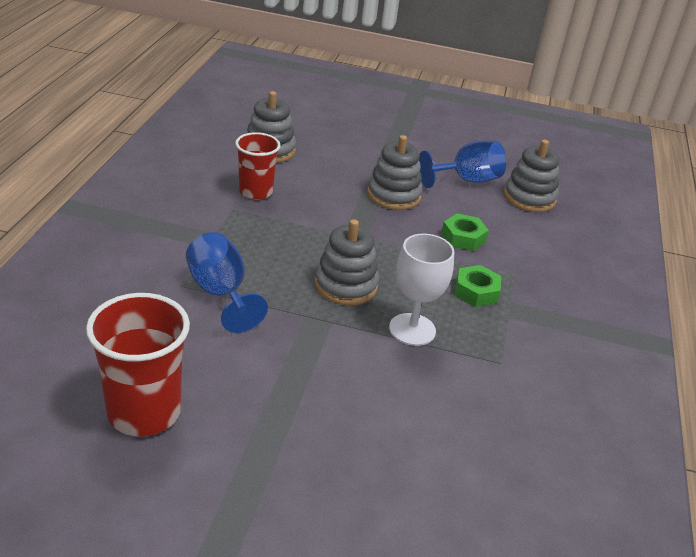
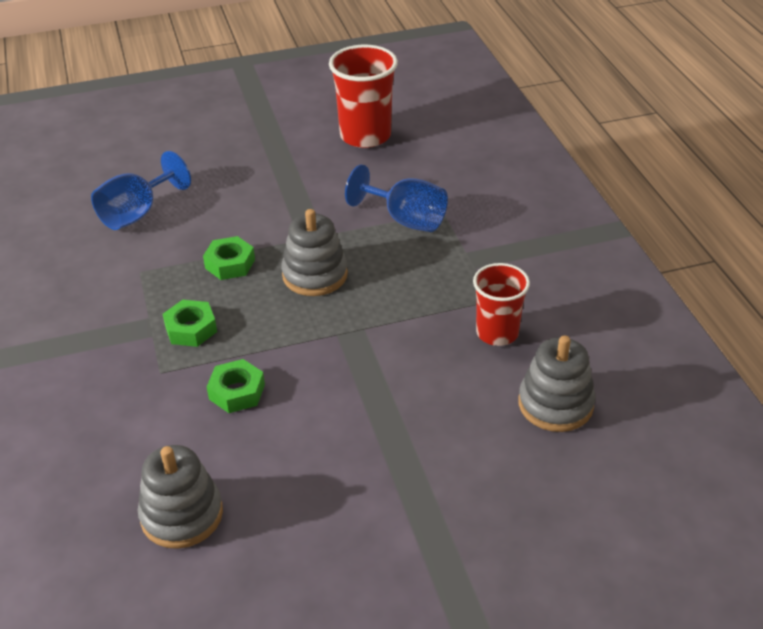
camera: 155 degrees right, 5 degrees up
(393, 195) = (354, 414): grey stacking toy -> none
(412, 329) = (230, 264): white goblet -> green nut
(466, 180) = (283, 500): blue goblet -> blue goblet (137, 213)

